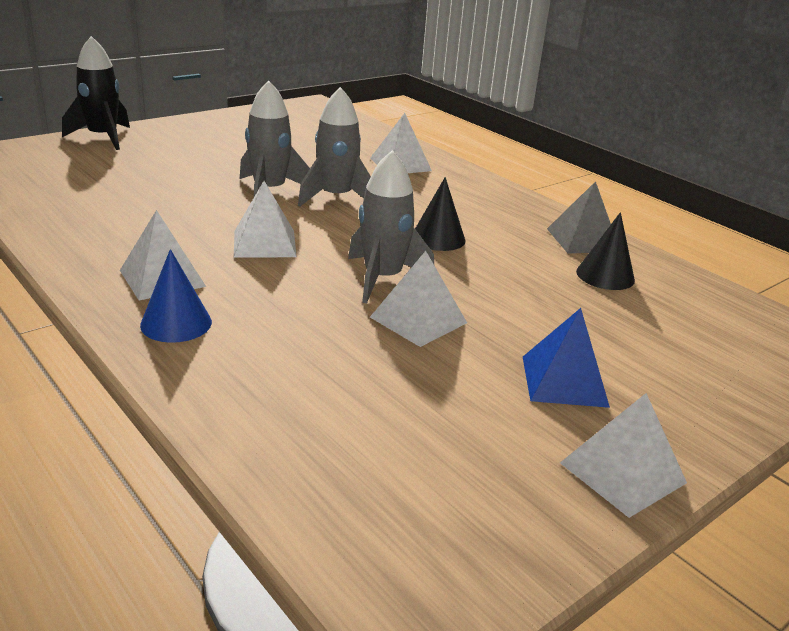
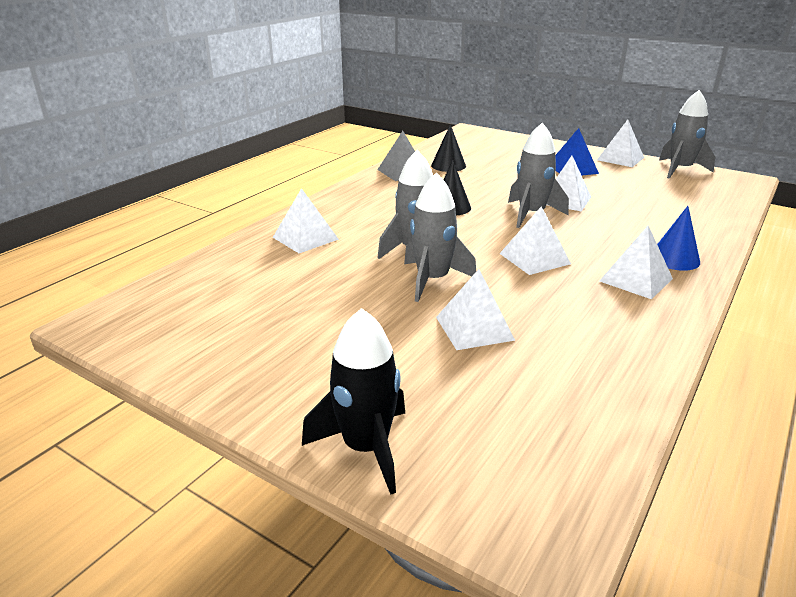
camera: 105 degrees left, 0 degrees up
(177, 187) = (474, 328): none -> white pyramid
(522, 532) = (680, 170): none -> grey rocket

